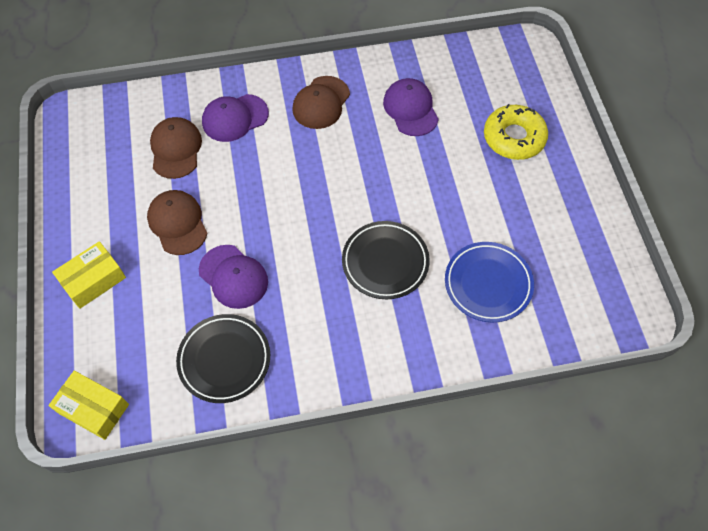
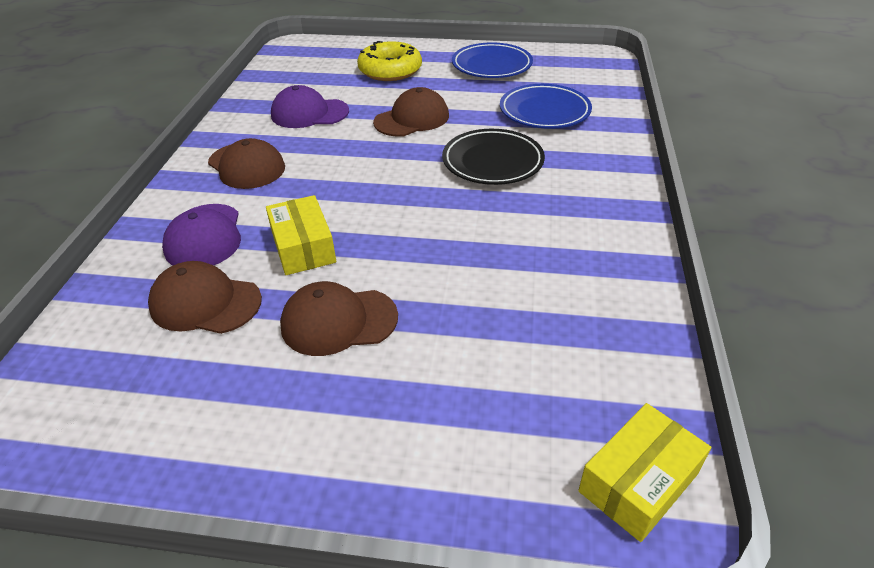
camera: 70 degrees left, 20 degrees down
(93, 280) = (387, 446): yellow box -> yellow box (303, 247)
(224, 360) = (583, 308): black plate -> none
(233, 277) = (458, 279): purple cap -> none
(431, 184) = (412, 119): none -> brown cap
(564, 218) = (491, 66): none -> blue plate

